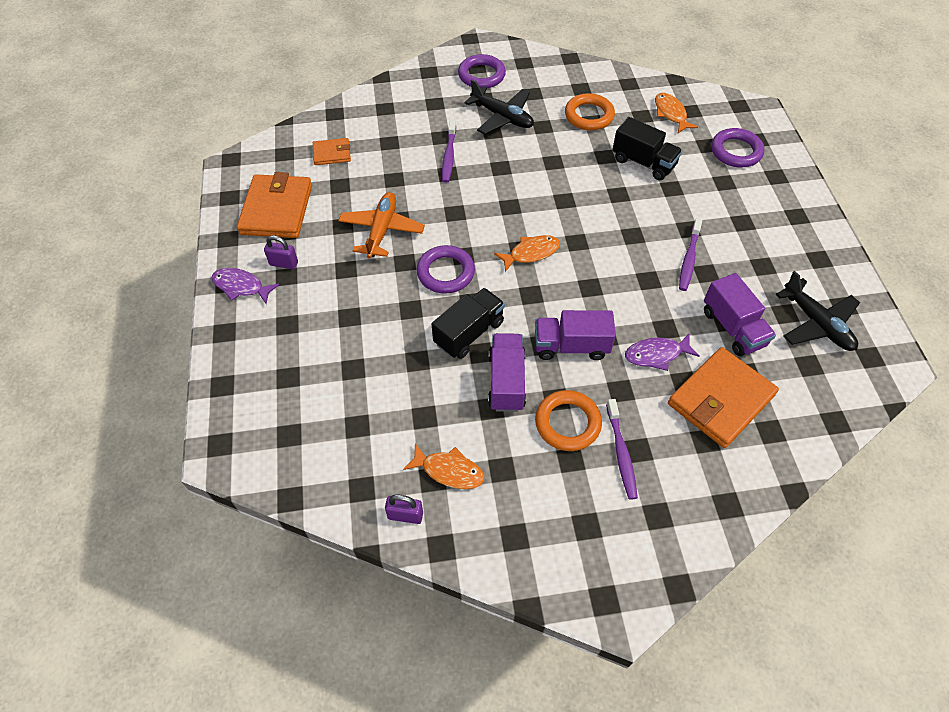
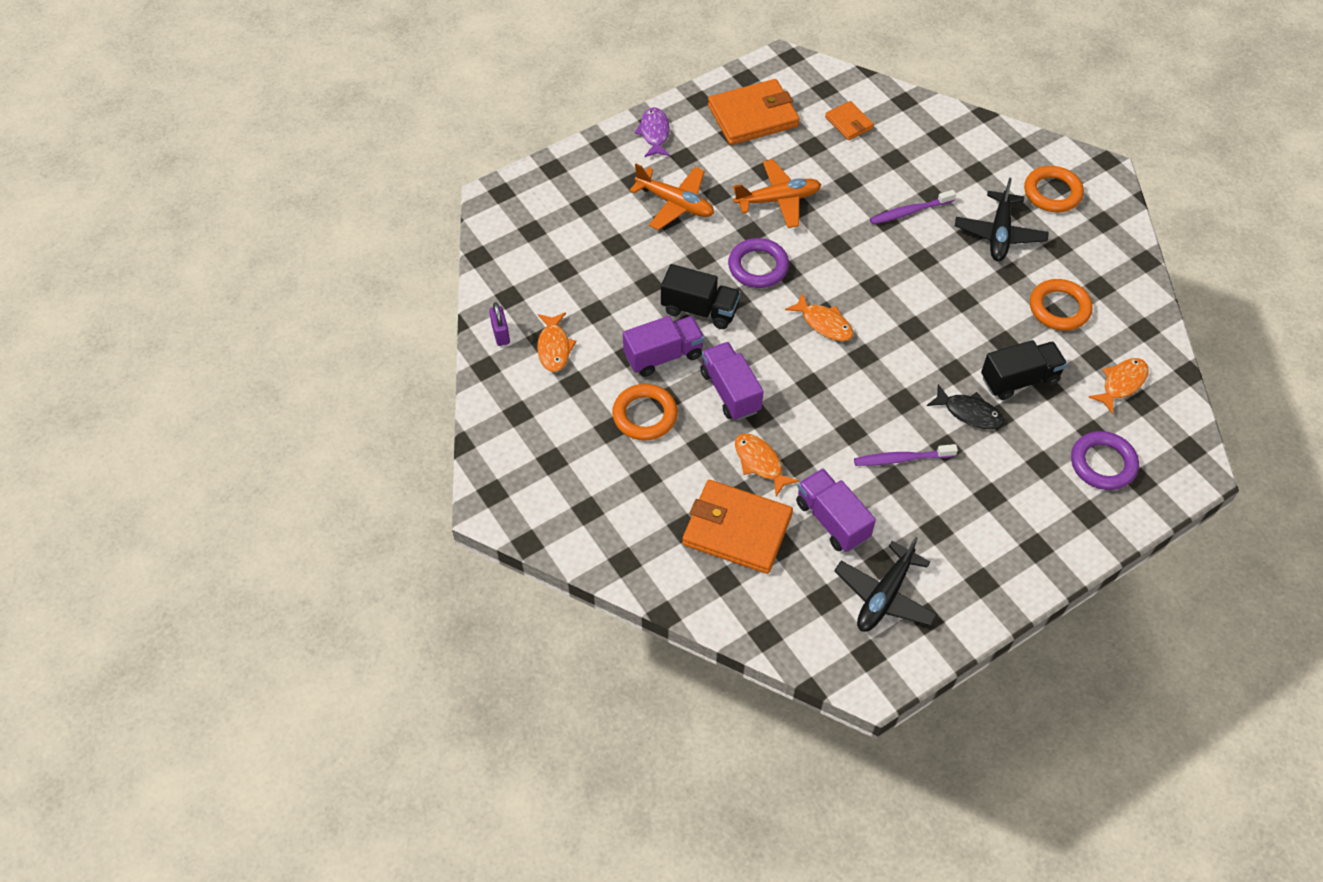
camera: 65 degrees right, 0 degrees up
(284, 263) = (696, 149): purple padlock -> none
(336, 303) = (675, 203): none -> orange plane
(481, 75) = (1052, 193): purple ring -> orange ring
(621, 453) = (635, 465): purple toothbrush -> none
(643, 163) = (1019, 380): black truck -> black truck turned 120 degrees counterclockwise
(656, 355) = (760, 463): purple fish -> orange fish
(661, 202) = (969, 412): none -> black fish
(733, 328) = (832, 520): purple truck -> purple truck turned 105 degrees clockwise

